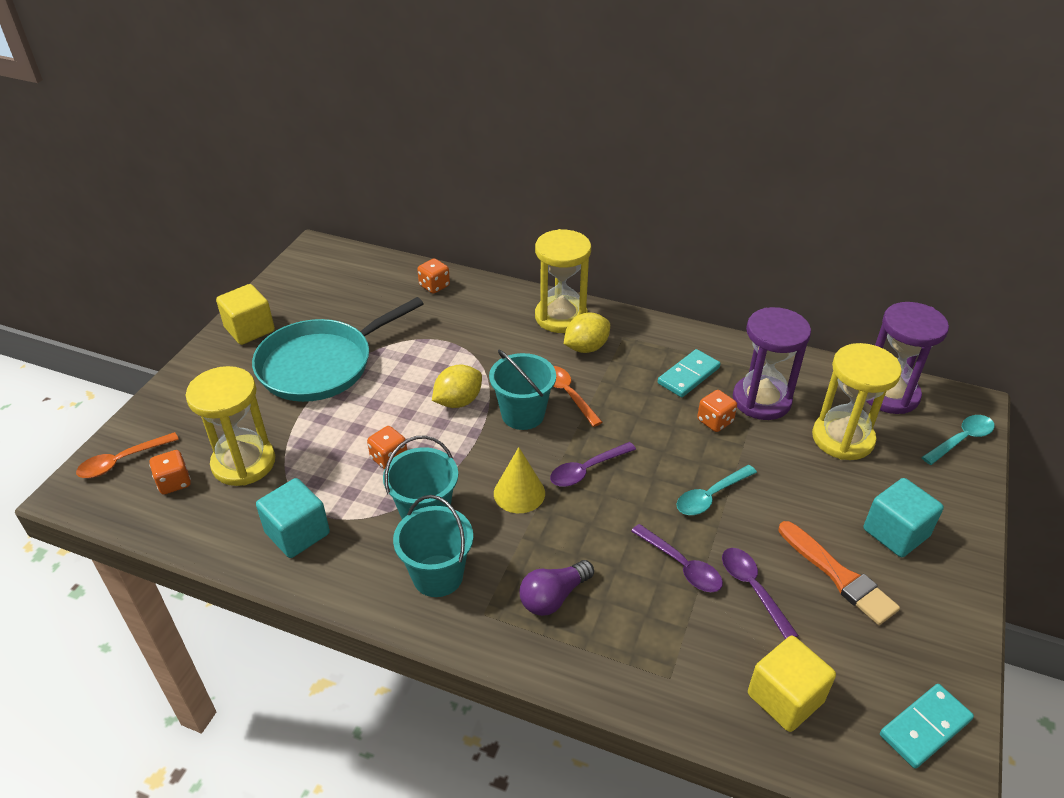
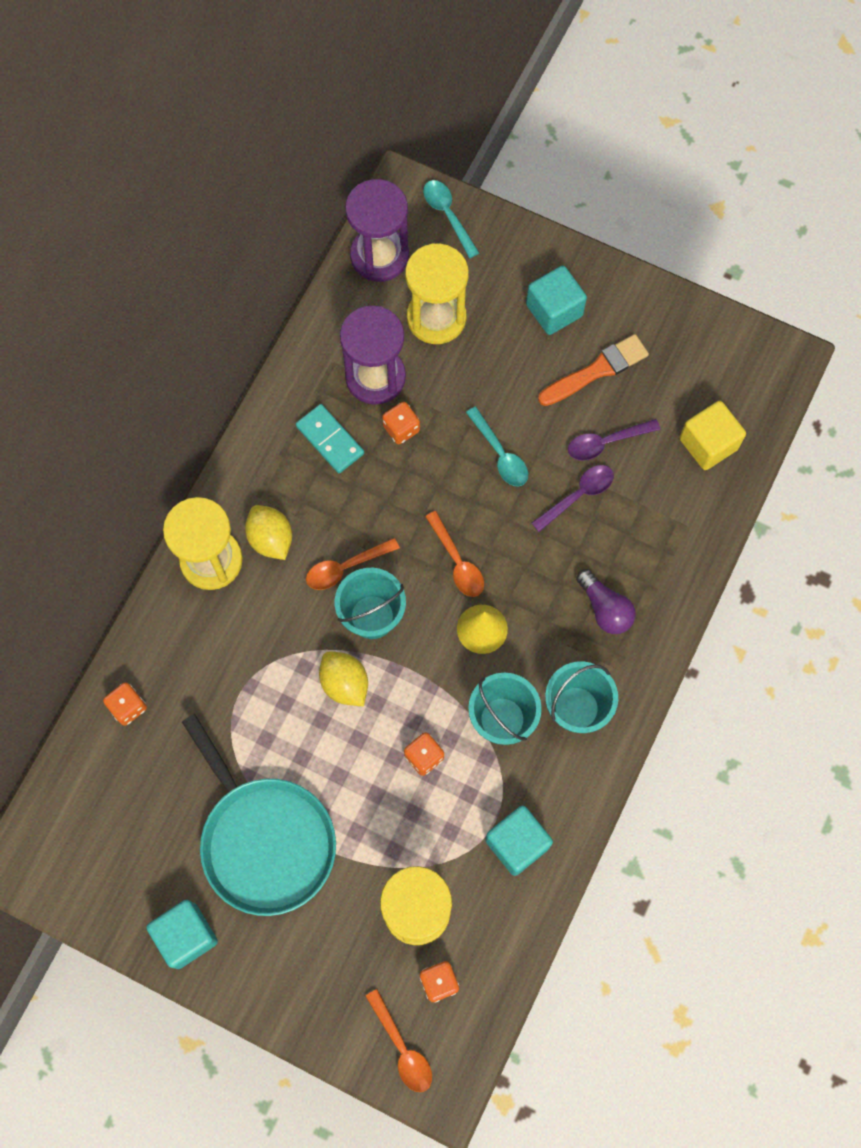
camera: 85 degrees left, 30 degrees up
(249, 329) = (186, 935): yellow cube -> turquoise cube
(587, 470) = (457, 561): purple spoon -> orange spoon
(925, 727) = (736, 353): turquoise domino -> none

